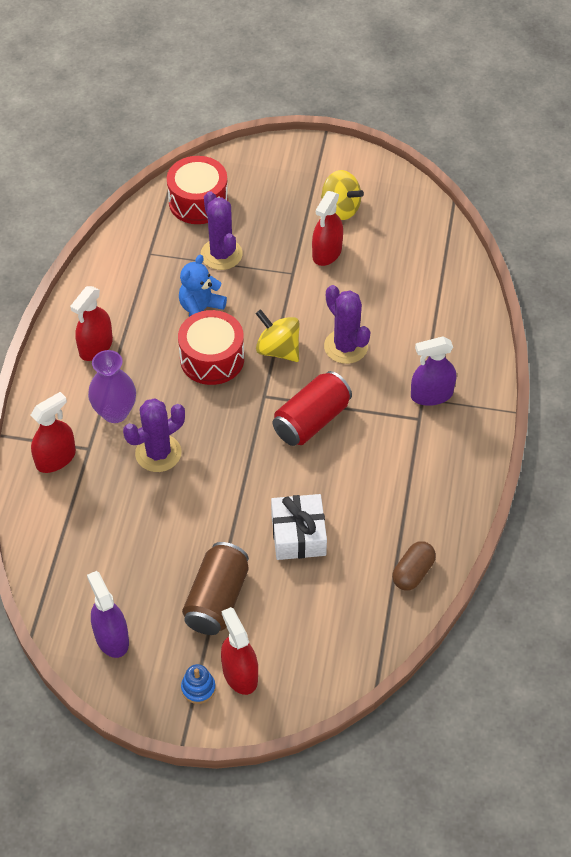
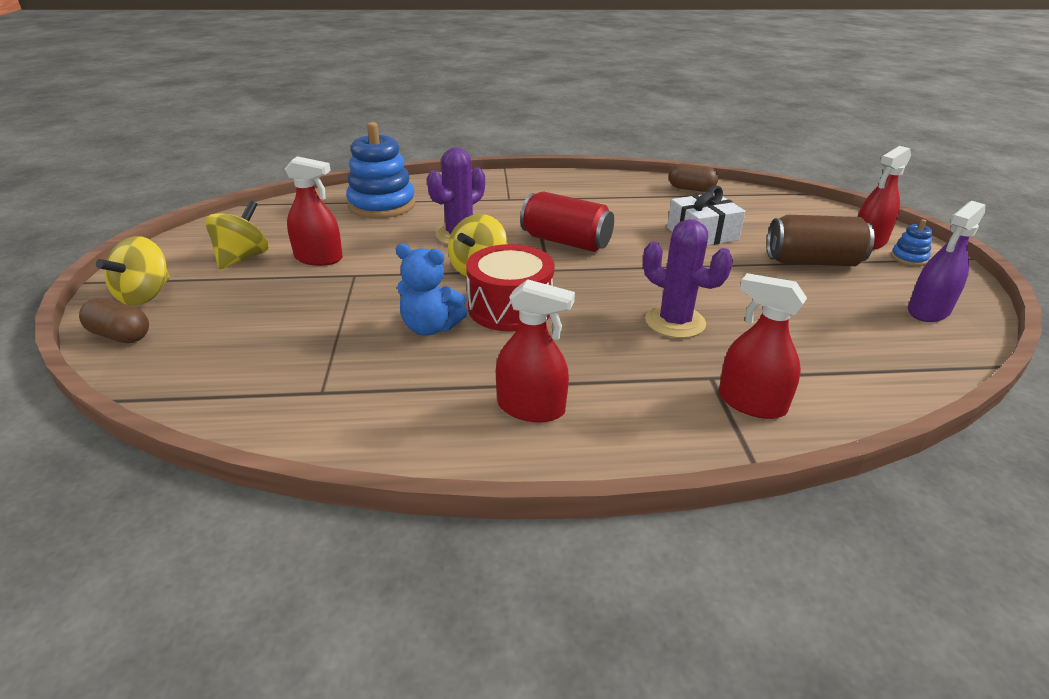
camera: 105 degrees left, 20 degrees down
(115, 412) = (638, 366): purple vase -> none
(198, 202) = (207, 363): red drum -> none
(221, 254) = (323, 327): purple cactus -> none
(245, 160) = (120, 335): none -> brown capsule
(295, 163) = (145, 295): none -> yellow spinning top
(428, 298) = (382, 205): none -> blue stacking toy
(431, 395) = (503, 195): purple spray bottle -> none

